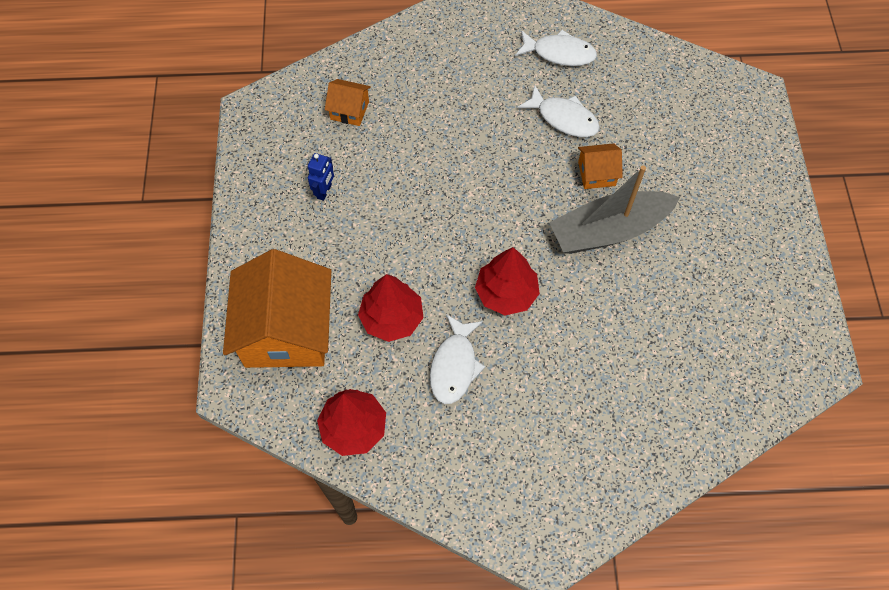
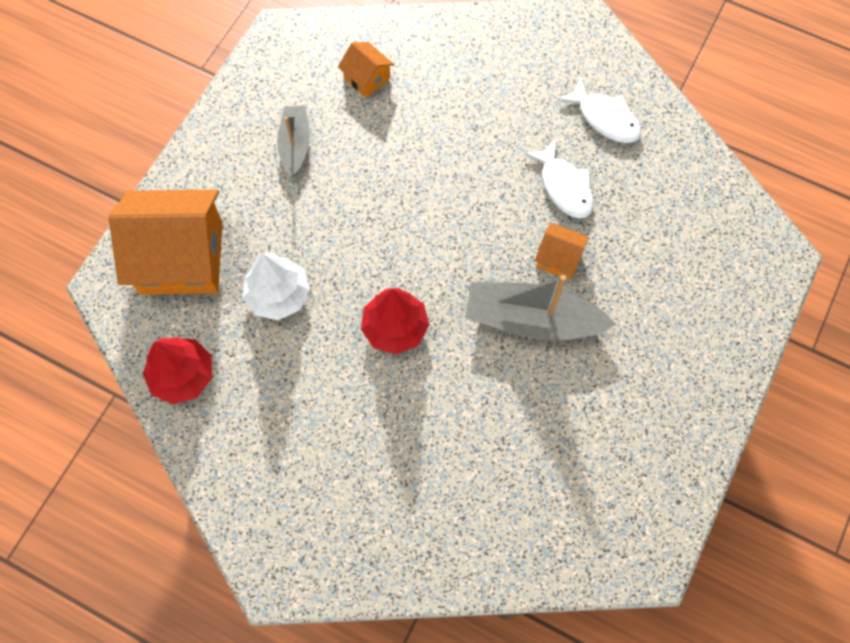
camera: 30 degrees right, 5 degrees up
(286, 331) = (181, 257): orange house -> orange house turned 60 degrees clockwise
(324, 191) = (295, 145): blue robot -> grey boat
(392, 318) = (278, 295): red tree -> white tree
(454, 366) = (304, 369): white fish -> none

